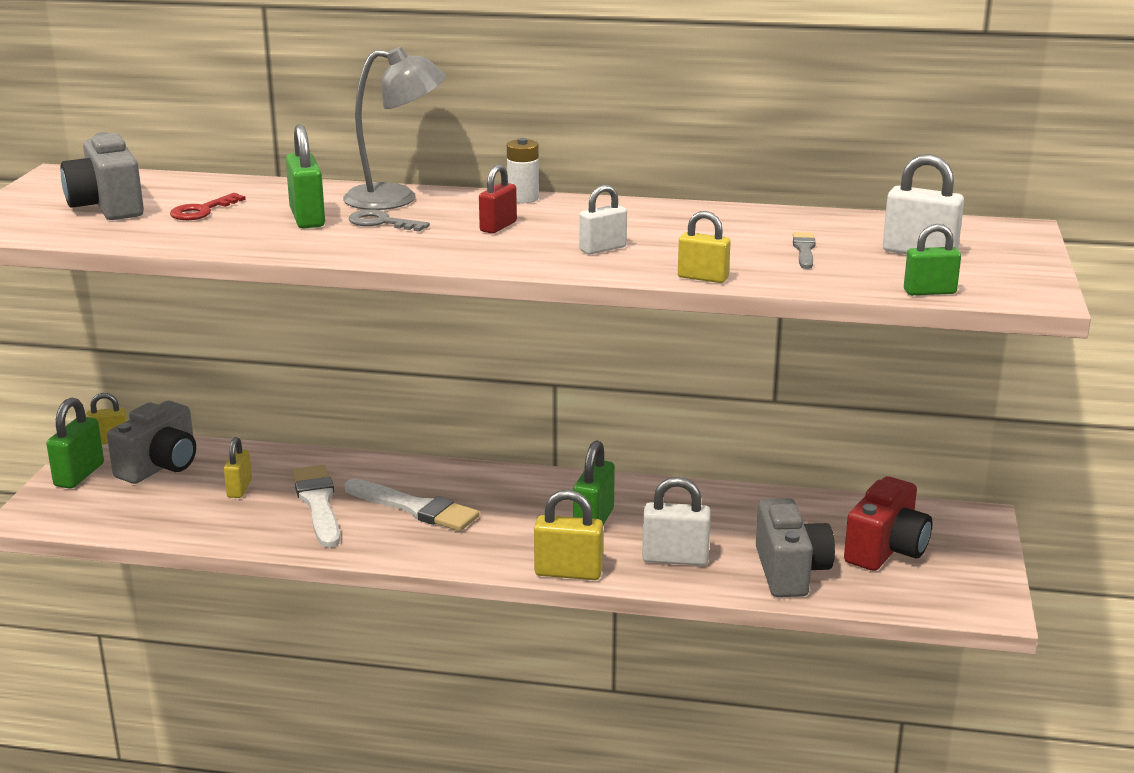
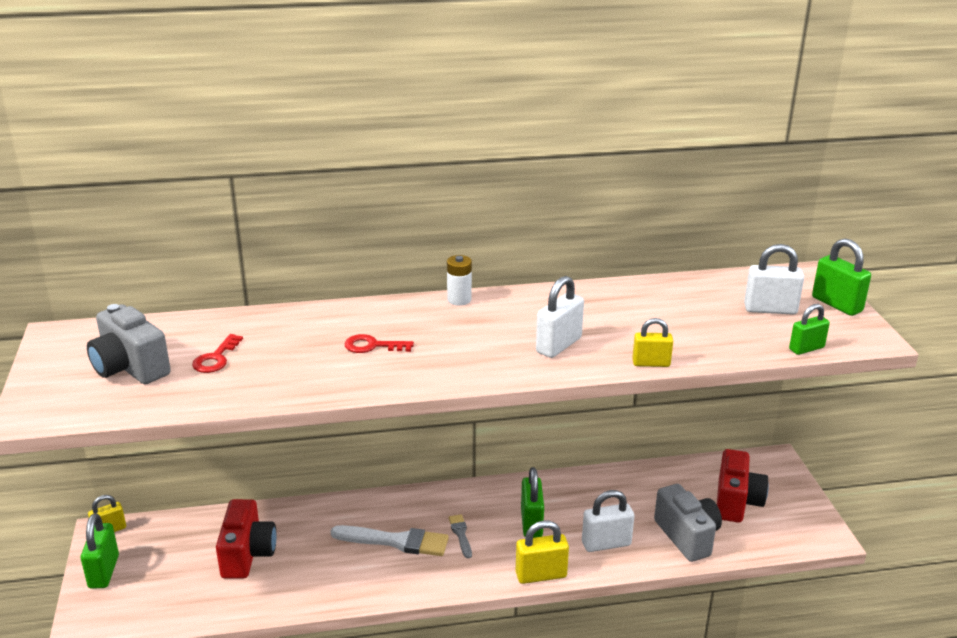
camera: 20 degrees left, 5 degrees up
(160, 466) = (169, 547): grey camera -> none
(239, 489) = (247, 554): yellow padlock -> red camera
(307, 218) = (309, 351): green padlock -> green padlock (836, 304)
(318, 503) = (318, 554): white brush -> none
(381, 222) = (372, 346): grey key -> red key
(396, 198) = (363, 316): grey lamp -> none
(498, 227) = (464, 334): red padlock -> none
(603, 249) = (558, 345): white padlock -> white padlock, size x1.51
(804, 250) = (695, 320): grey brush -> grey brush (460, 534)

